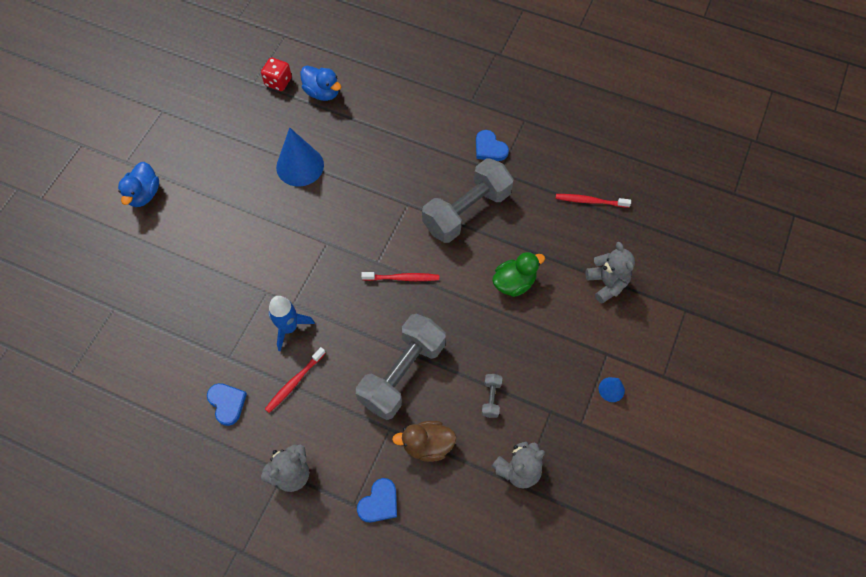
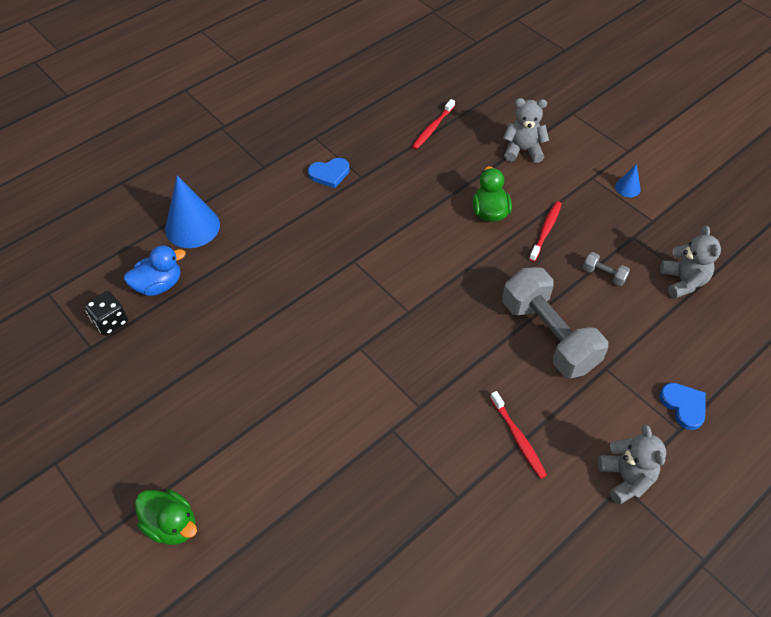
camera: 65 degrees left, 10 degrees down
(144, 194) = (171, 525): blue duck -> green duck
(227, 403) = (516, 517): blue heart -> none
(278, 82) = (110, 322): red dice -> black dice
(289, 328) = (448, 421): blue rocket -> none
(300, 166) = (243, 340): blue cone -> blue cone (192, 227)
(403, 278) = (439, 296): red toothbrush -> red toothbrush (546, 230)
(427, 445) = (634, 343): brown duck -> none
(466, 211) = (390, 217): grey dumbbell -> none

